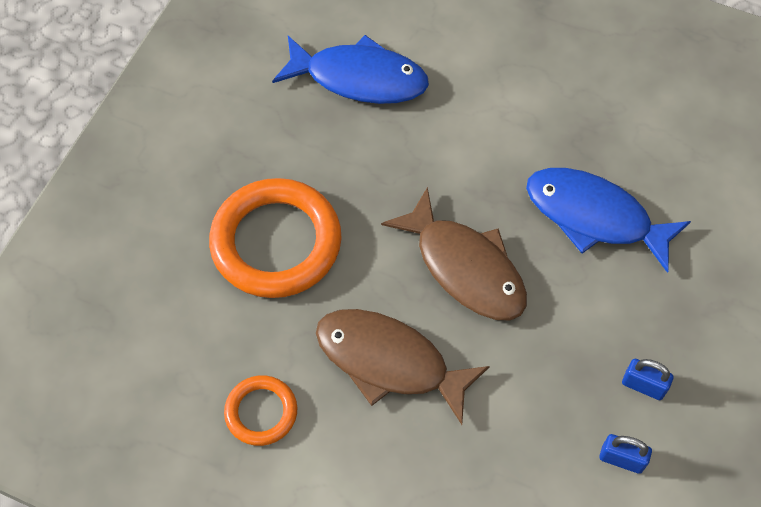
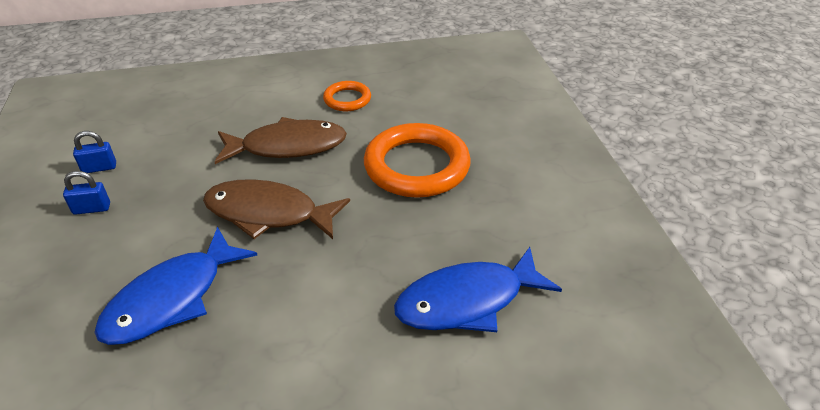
camera: 145 degrees right, 20 degrees down
(594, 216) = (172, 298): blue fish -> blue fish turned 135 degrees clockwise

